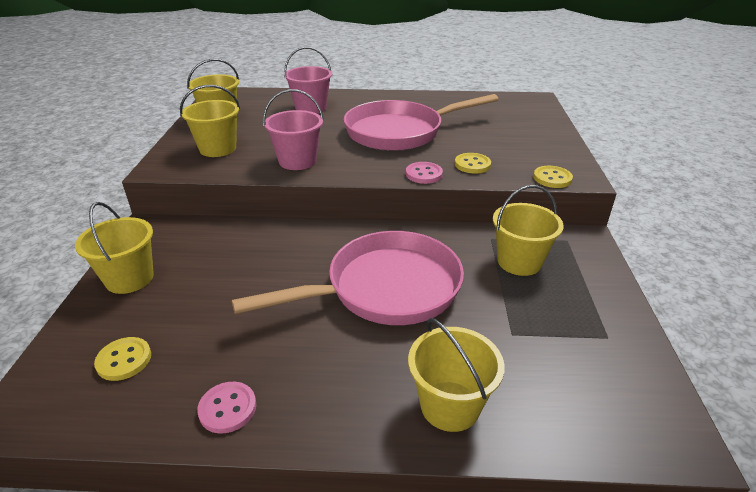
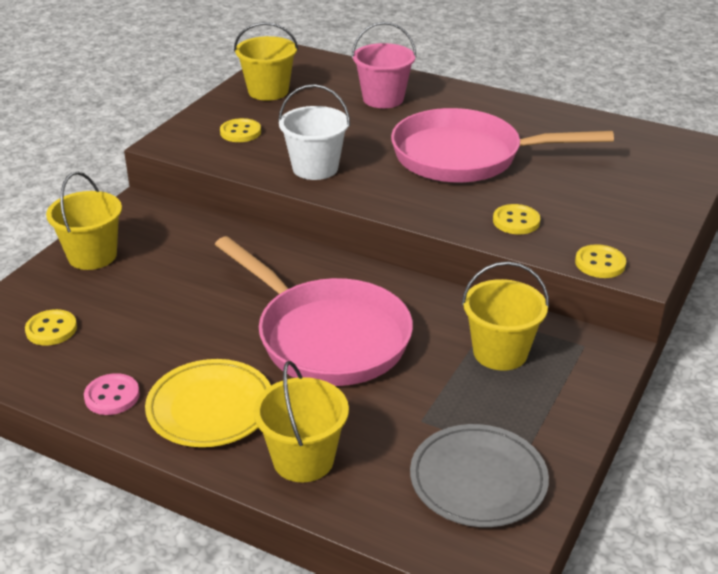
camera: 25 degrees right, 0 degrees up
(218, 149) = (240, 132): yellow bucket -> yellow button
(297, 161) = (315, 168): pink bucket -> white bucket
(332, 386) = (210, 408): none -> yellow plate
(385, 289) = (327, 337): pink pan -> pink pan turned 45 degrees clockwise
(424, 174) = (445, 219): pink button -> none
(596, 370) = (478, 480): none -> grey plate

